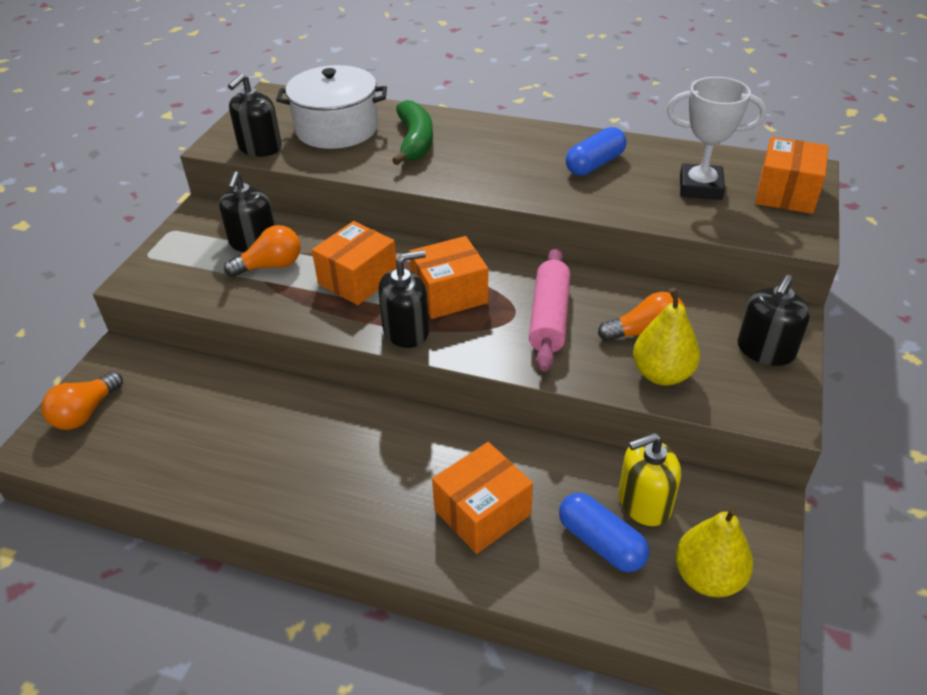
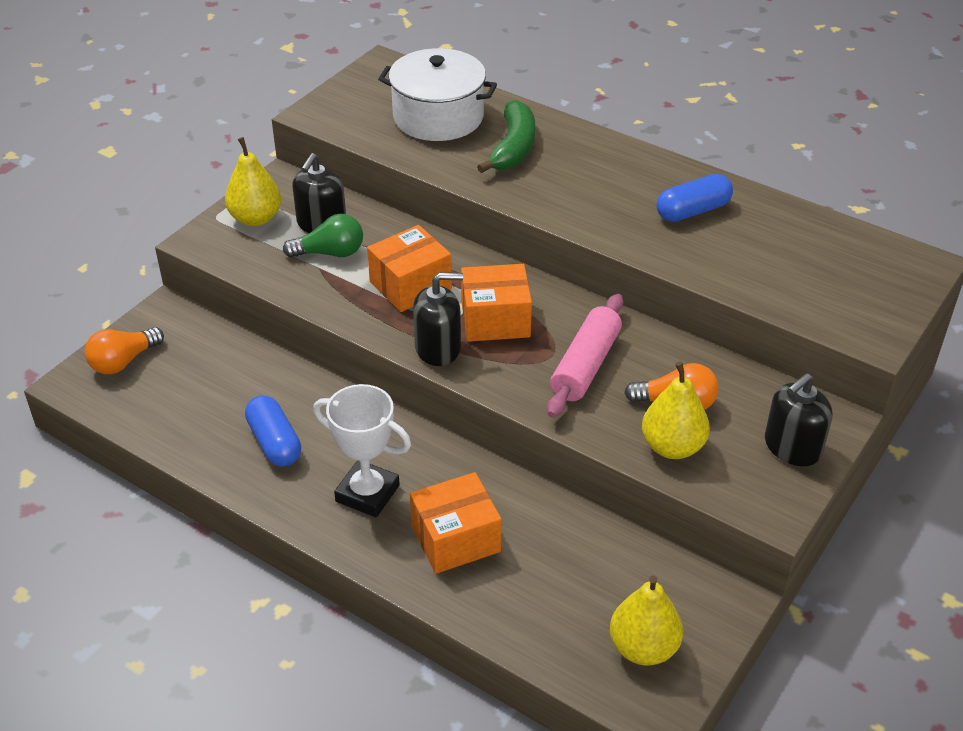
camera: 15 degrees right, 0 degrees up
(187, 249) = (256, 218): none -> yellow pear
(260, 147) = (352, 125): black soap dispenser -> none
(271, 266) = (330, 253): orange light bulb -> green light bulb
(601, 543) = (556, 593): blue capsule -> blue capsule (274, 442)
(644, 502) = (615, 567): yellow soap dispenser -> none
(700, 187) = (794, 259): white trophy -> white trophy (367, 493)
(786, 193) = (885, 285): orange box -> none

